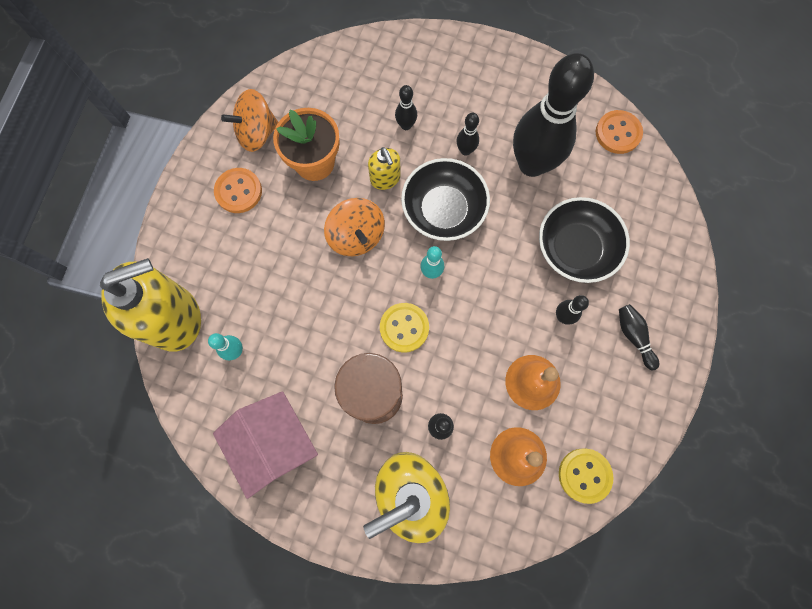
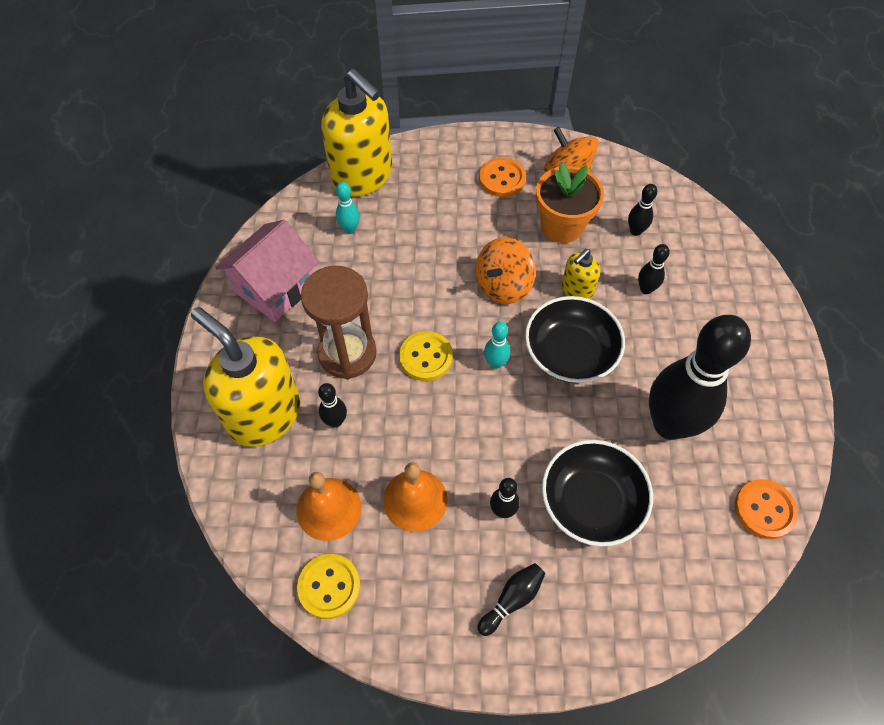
camera: 70 degrees right, 15 degrees down
(465, 150) = (649, 353): black bowling pin -> black bowling pin (635, 231)

